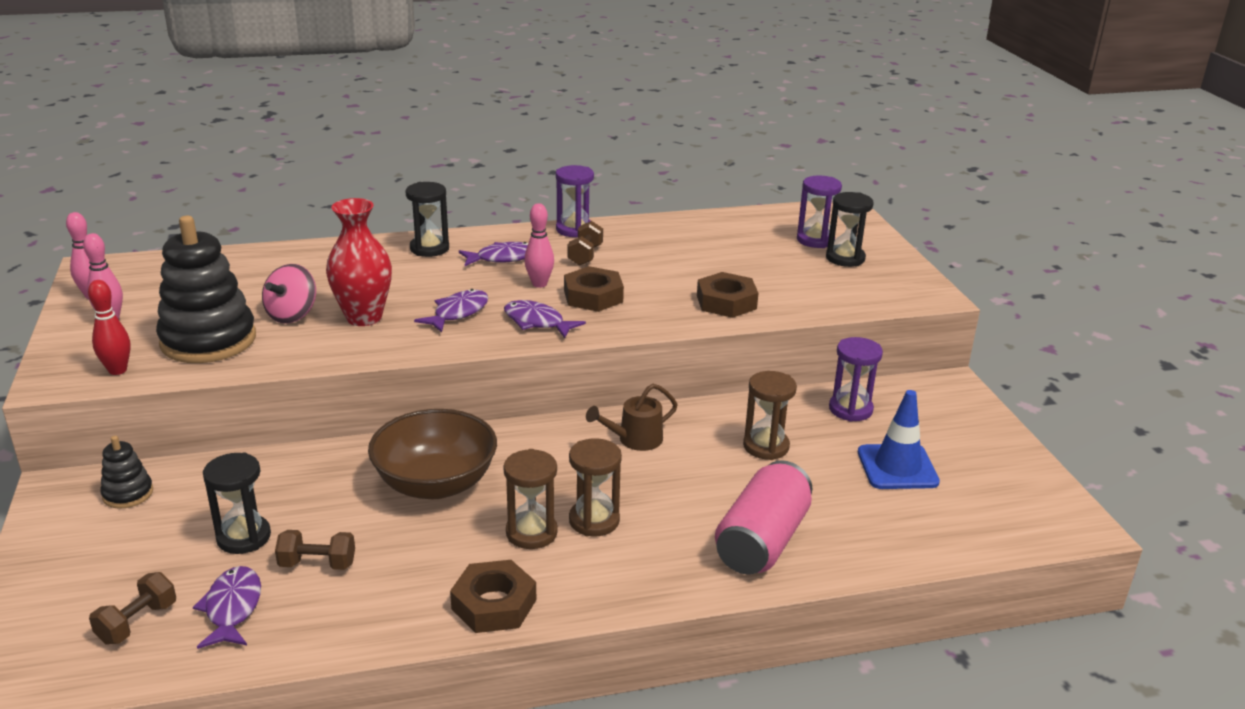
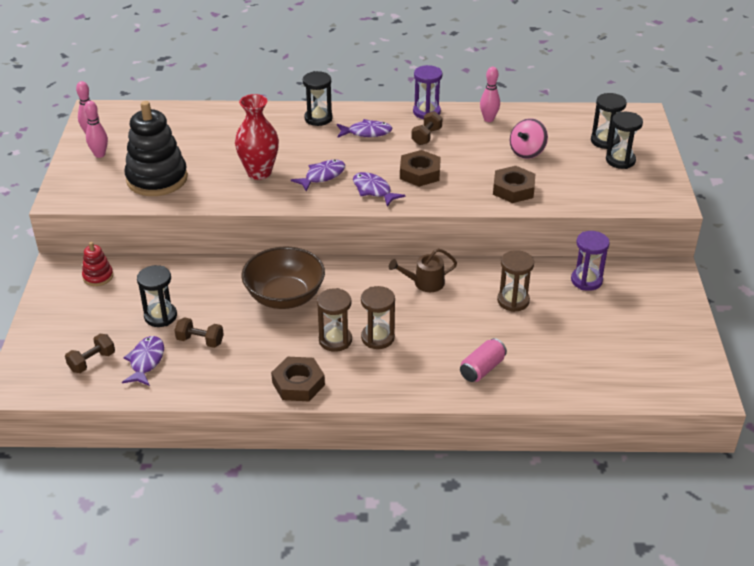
camera: 15 degrees right, 10 degrees up
(117, 370) = (98, 195): red bowling pin -> none
(128, 494) = (98, 276): black stacking toy -> red stacking toy
(292, 315) = (213, 165): pink spinning top -> pink spinning top (527, 152)
(539, 284) = (385, 158): pink bowling pin -> pink bowling pin (488, 119)
(762, 541) = (482, 369): pink can -> pink can, size x0.60
(815, 240) = (605, 141): purple hourglass -> black hourglass
(897, 467) = (599, 330): blue traffic cone -> none

